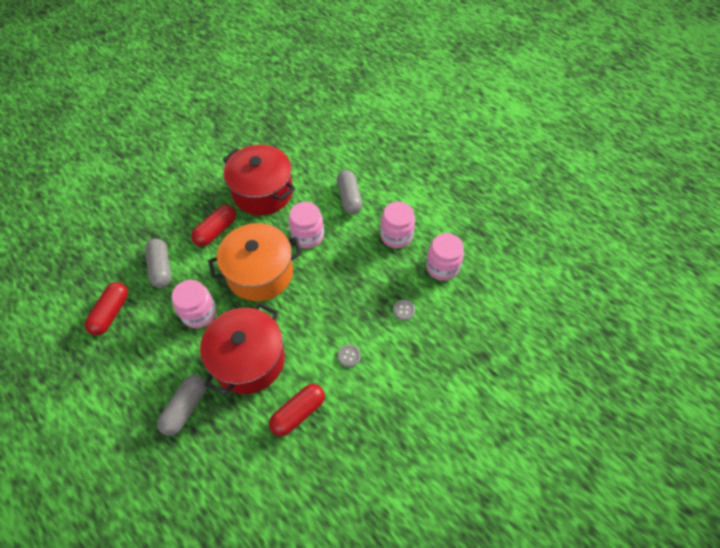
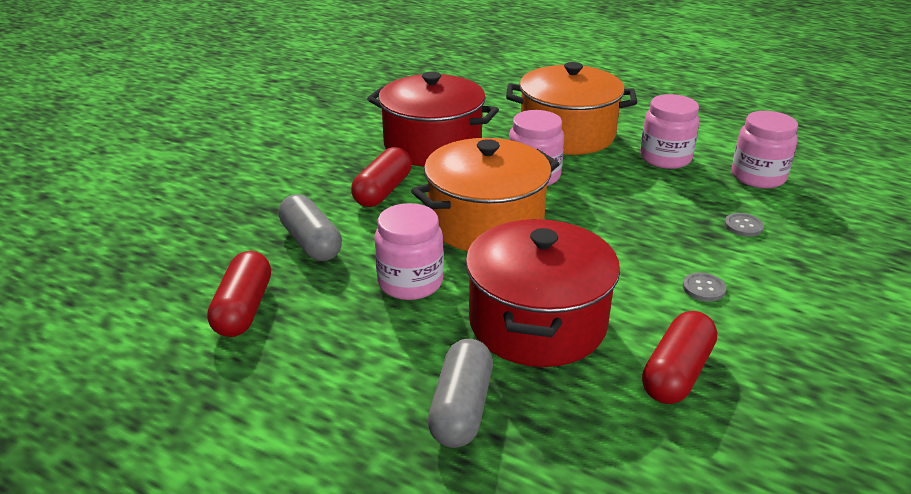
camera: 15 degrees left, 25 degrees down
(349, 198) = (567, 134): grey capsule -> orange pot

